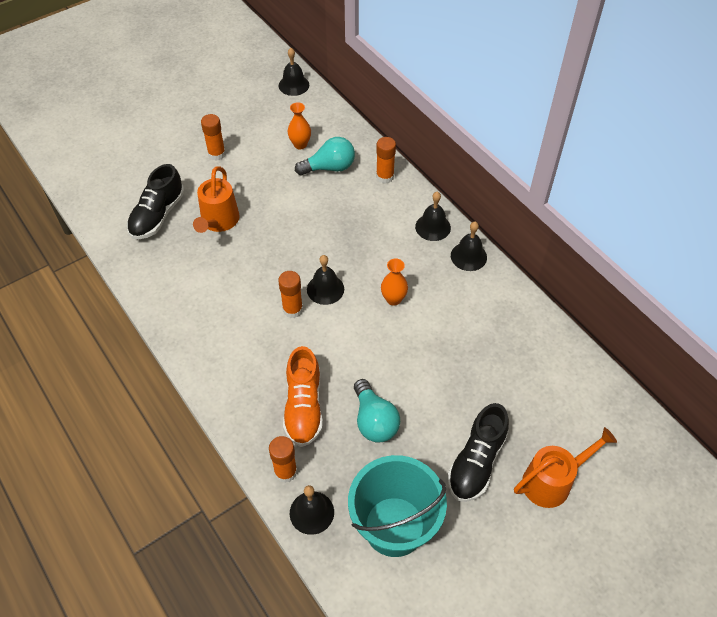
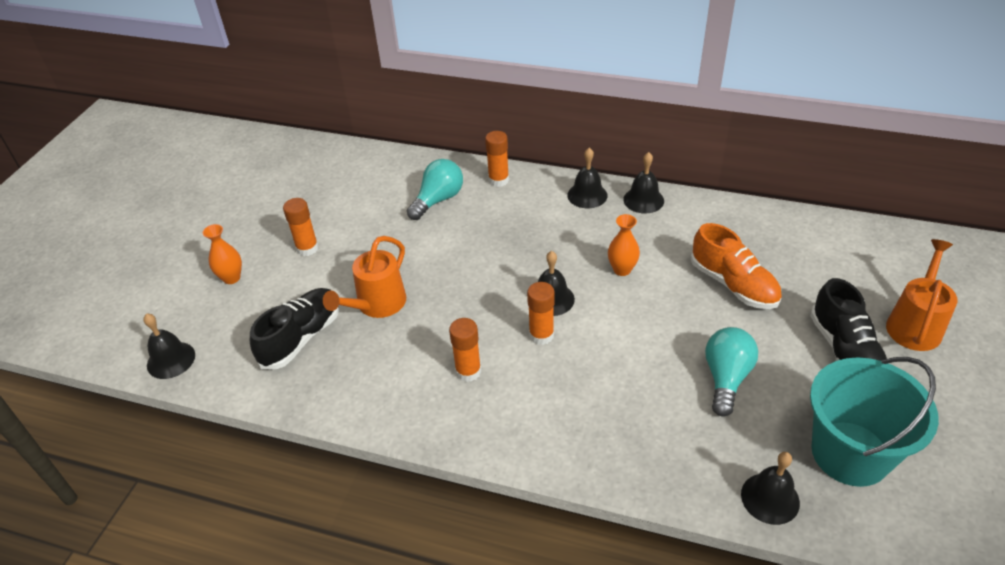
camera: 35 degrees left, 10 degrees down
(157, 215) = (301, 337): black shoe -> black shoe turned 135 degrees counterclockwise
(218, 222) = (377, 305): orange watering can -> orange watering can turned 60 degrees clockwise
(285, 472) = (704, 481): orange glue stick -> orange glue stick (468, 371)
(293, 85) = (324, 153): black bell -> black bell (171, 360)
(300, 144) = (387, 196): orange vase -> orange vase (231, 278)
(303, 407) = (651, 411): orange shoe -> orange shoe (733, 285)
(374, 421) = (726, 378): turquoise light bulb -> turquoise light bulb turned 105 degrees counterclockwise

